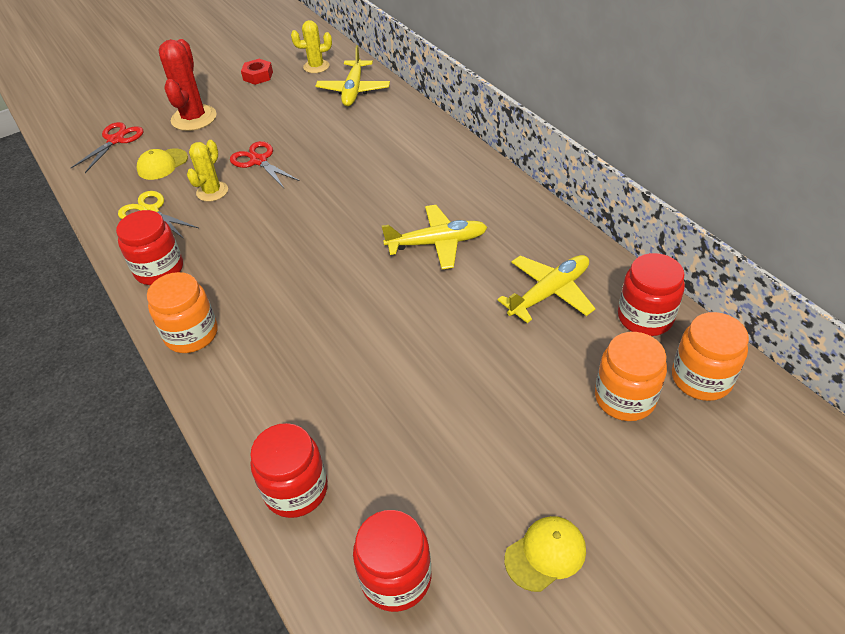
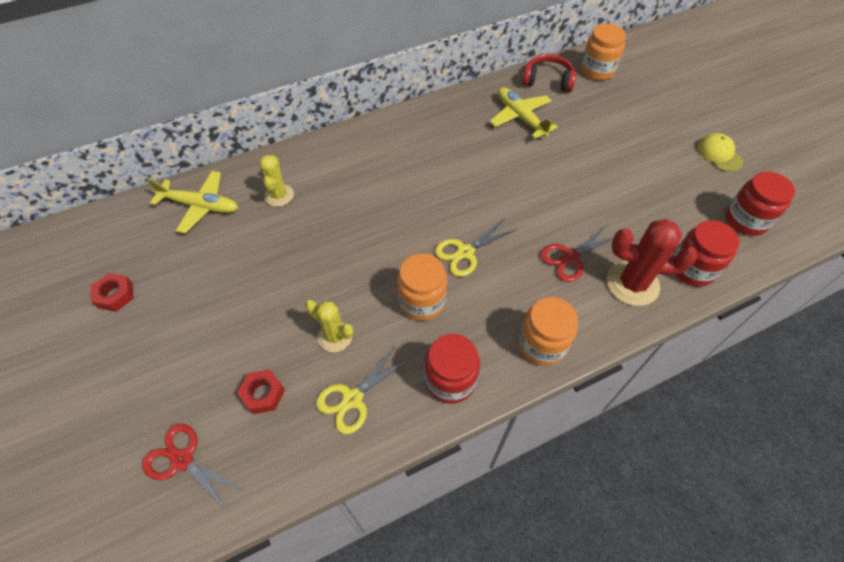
camera: 85 degrees left, 10 degrees up
(162, 164) = (263, 394): yellow cap -> red nut
(194, 118) = (176, 364): red cactus -> red cactus (632, 284)
(258, 161) = (295, 293): red scissors -> red scissors (570, 257)
(311, 263) = (465, 252): none -> yellow scissors
(316, 66) = (130, 236): yellow cactus -> yellow cactus (279, 195)
(436, 243) = (457, 169): yellow plane -> none
(624, 398) = (611, 102): orange jar -> orange jar (422, 301)
(645, 317) = (547, 80): red jar -> red headphones

